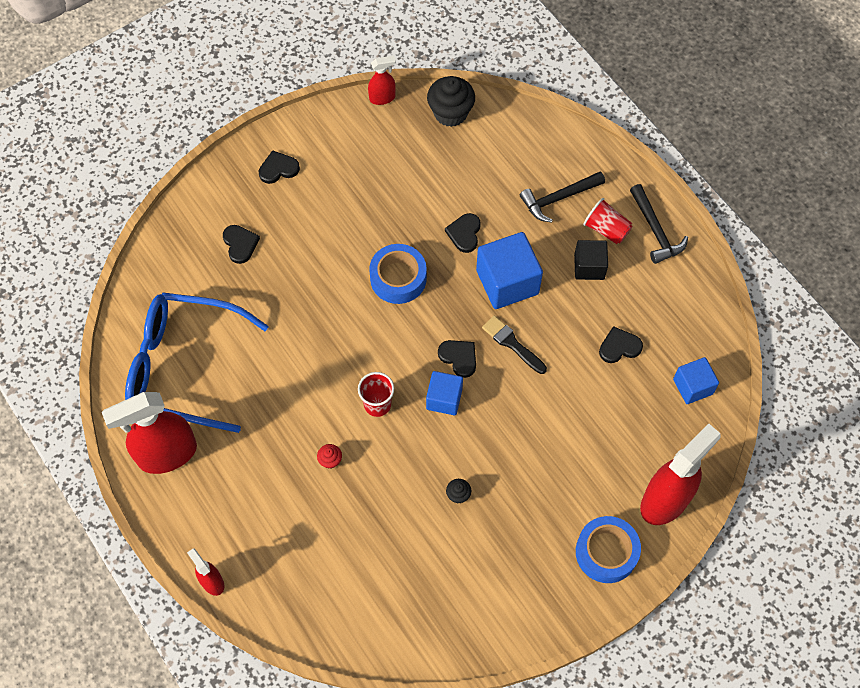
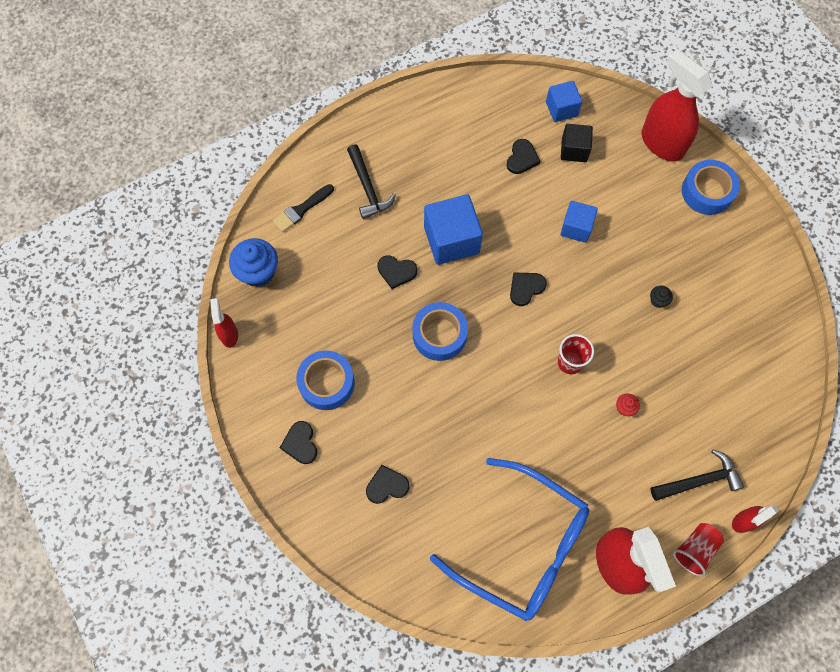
camera: 85 degrees left, 5 degrees up
(184, 366) = (523, 546): blue glasses -> blue glasses turned 75 degrees counterclockwise
(339, 184) = (326, 383): none -> blue tape
(444, 399) = (566, 304): blue cube -> blue cube (576, 228)
(450, 113) = (258, 272): black cupcake -> blue cupcake
(512, 344) = (514, 242): black brush -> black brush (301, 209)
(589, 267) = (441, 171): black cube -> black cube (574, 150)
(606, 229) = (404, 153): red cup -> red cup (694, 550)
(619, 347) = (522, 158): black heart -> black heart turned 150 degrees counterclockwise
(655, 231) = (410, 115): black hammer -> black hammer (699, 480)

